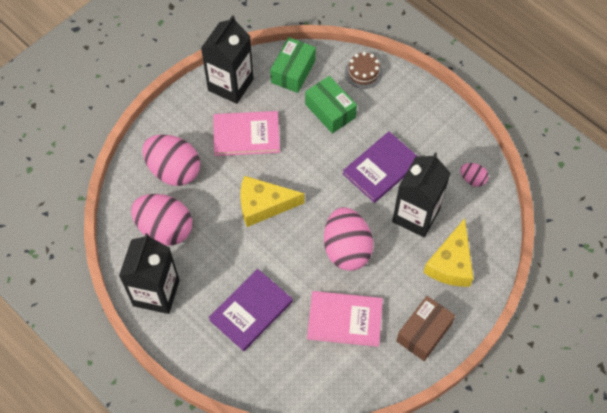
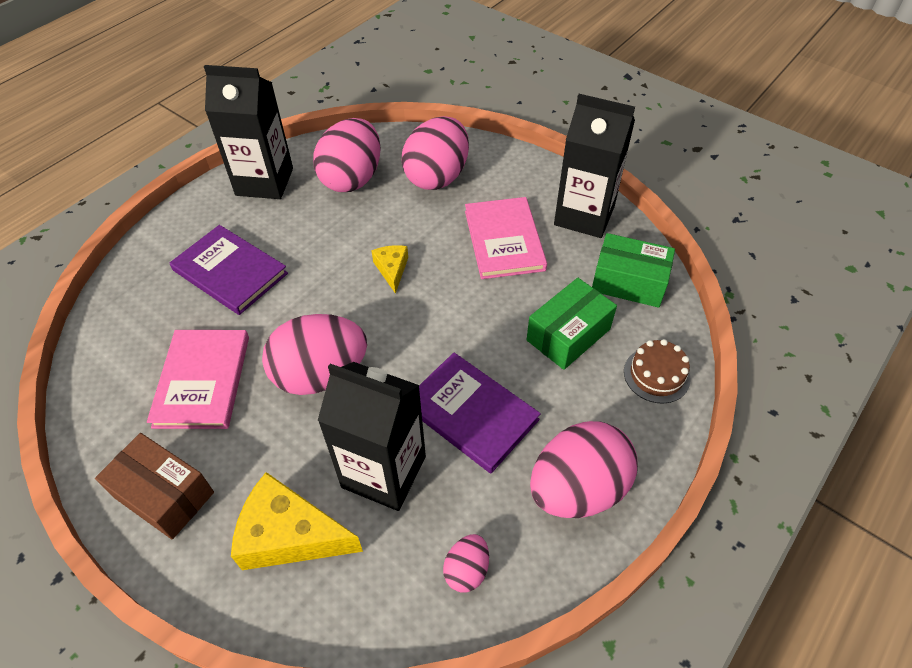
camera: 85 degrees right, 10 degrees down
(263, 205) = (392, 269): yellow cheese -> yellow cheese, size x0.54
(431, 123) = (577, 488): none -> pink egg

